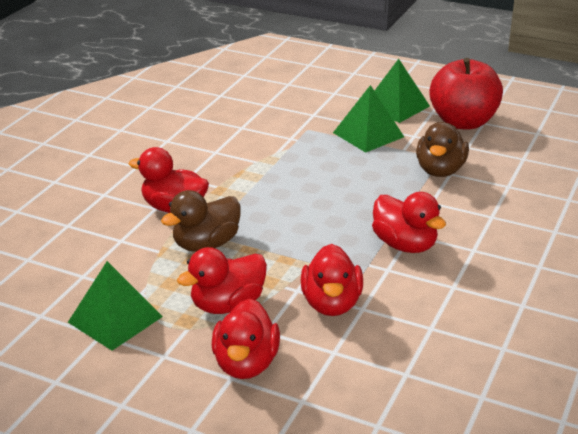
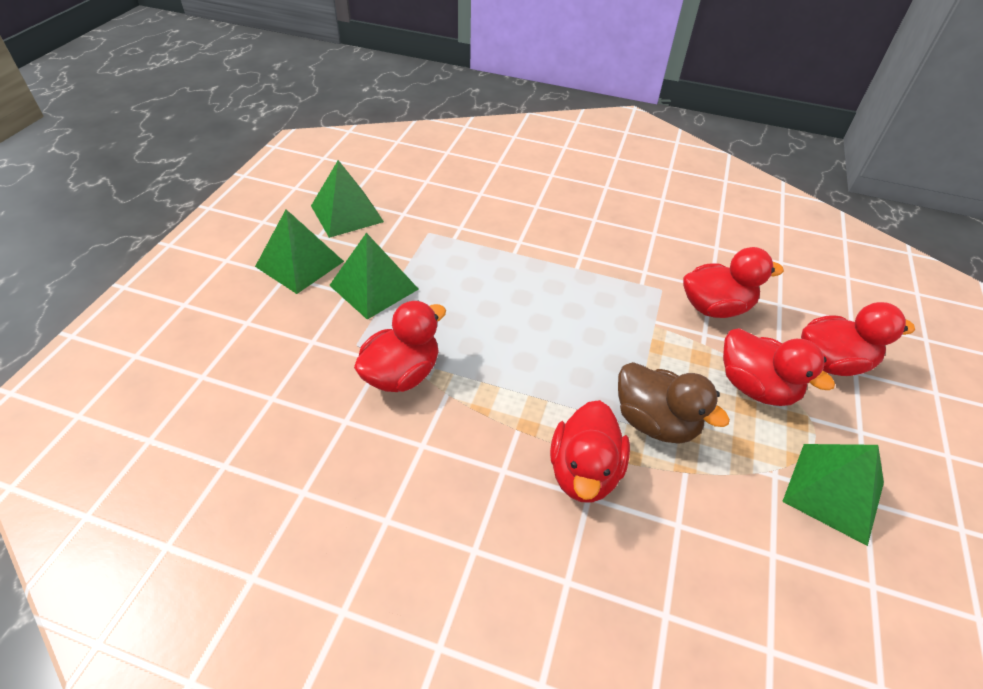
camera: 100 degrees left, 15 degrees up
(405, 245) = (601, 260): red duck -> red duck (402, 374)
(440, 170) = (456, 233): brown duck -> none
(463, 122) = (347, 213): red apple -> green pyramid

